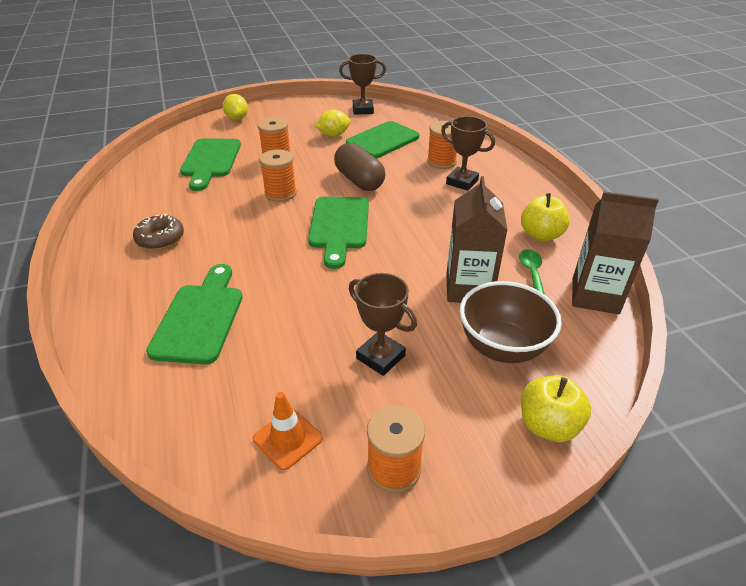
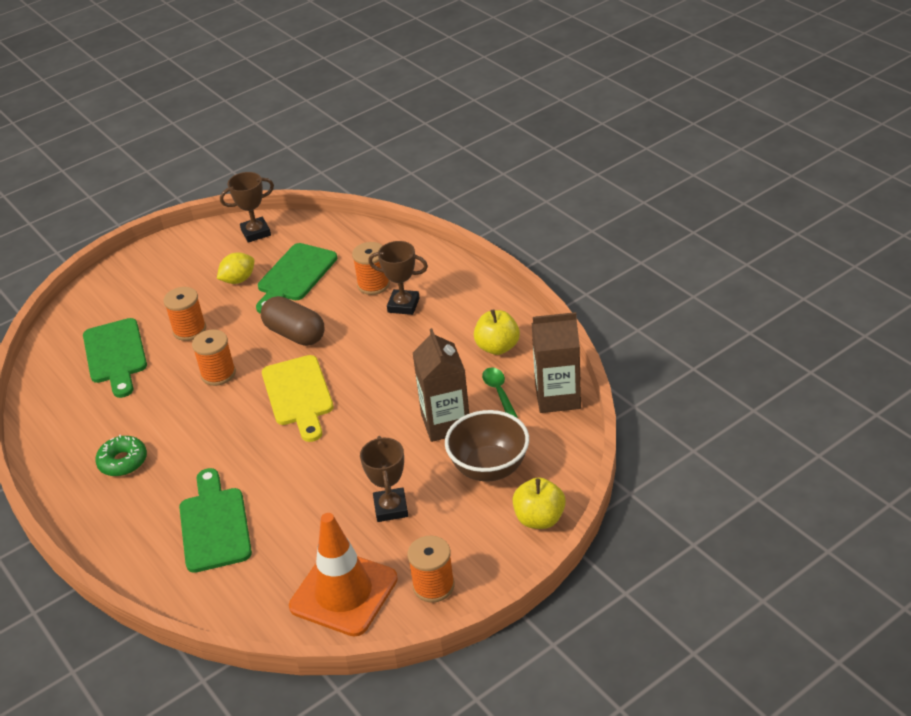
camera: 15 degrees left, 0 degrees up
(160, 239) = (123, 462): brown donut -> green donut
(237, 118) = (110, 286): yellow lemon -> none
(287, 439) = (343, 593): orange traffic cone -> orange traffic cone, size x1.98
(339, 226) = (298, 395): green cutting board -> yellow cutting board
(380, 357) = (391, 508): brown trophy -> brown trophy turned 60 degrees clockwise

